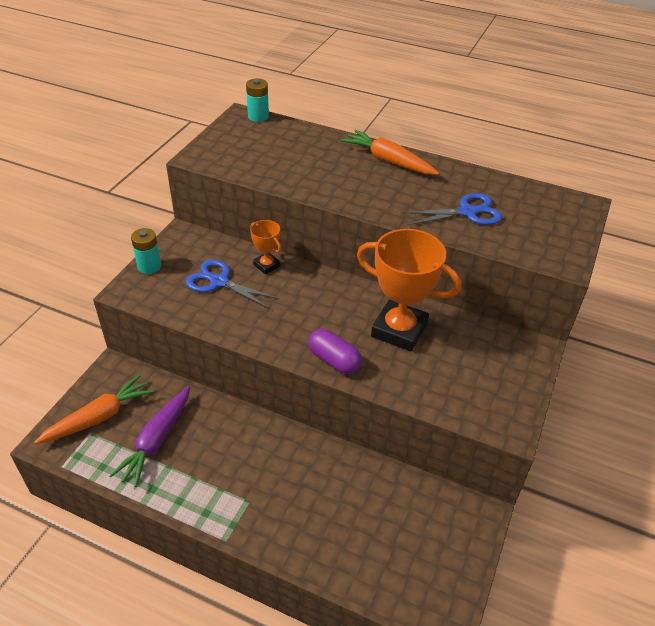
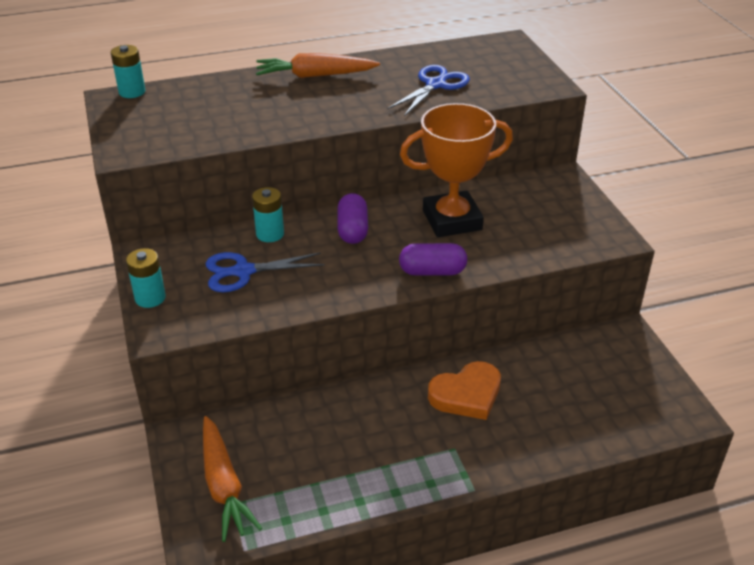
camera: 40 degrees left, 5 degrees down
(98, 417) = (224, 485): orange carrot -> orange carrot turned 150 degrees clockwise
(156, 440) = (310, 463): purple carrot -> none
(266, 265) = (270, 234): orange trophy -> turquoise battery
(303, 470) = (466, 394): none -> orange heart
(321, 295) = (352, 230): none -> purple capsule

